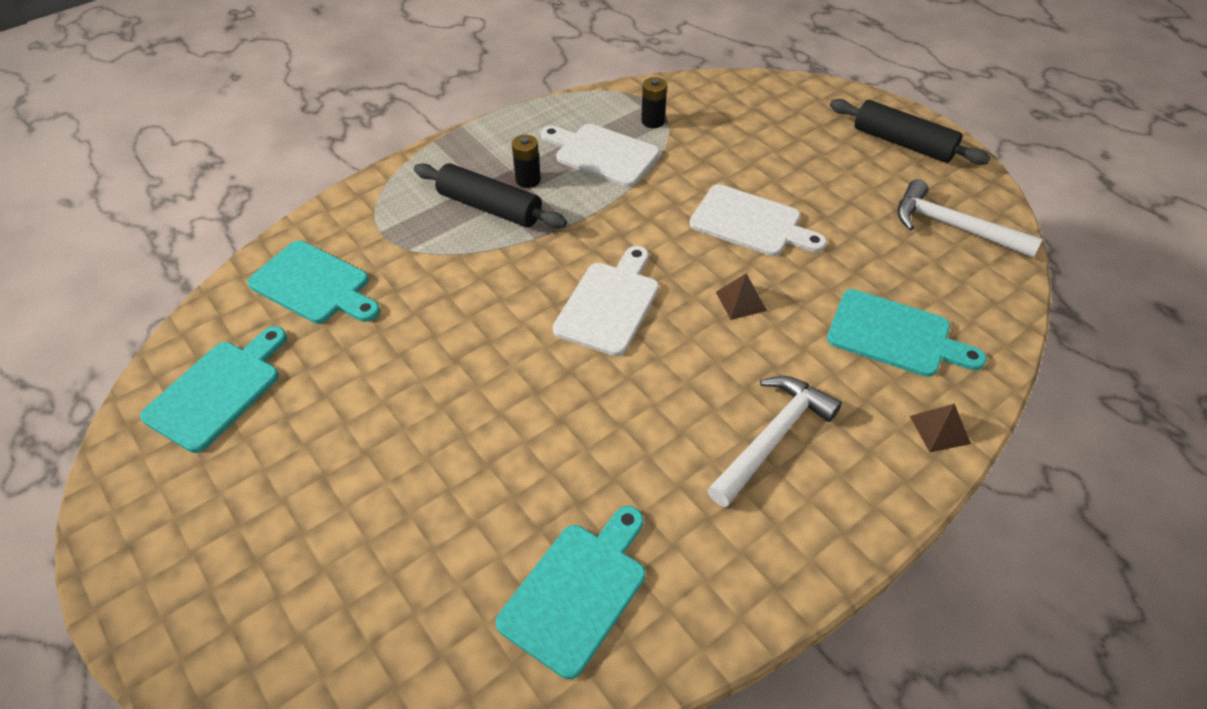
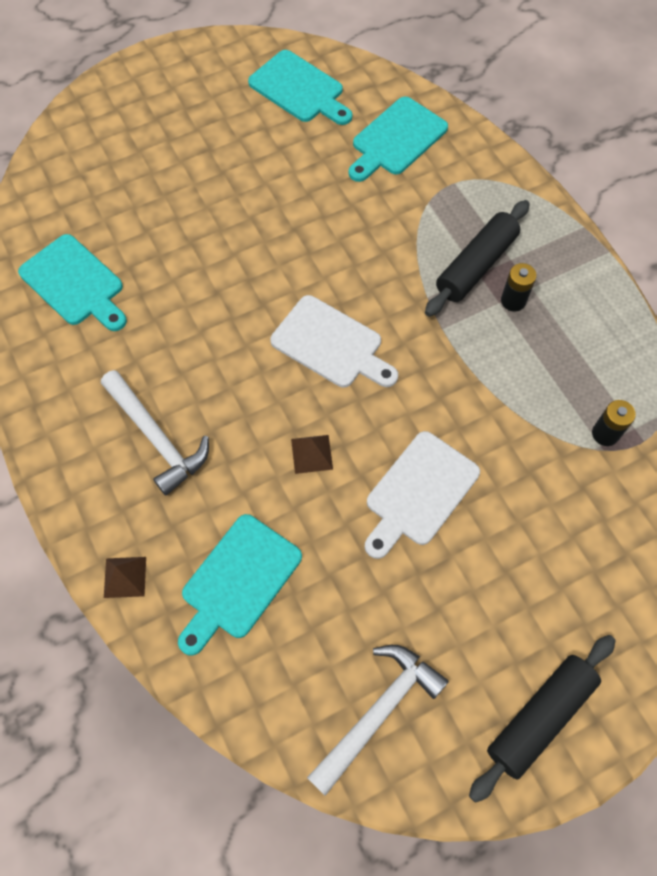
camera: 100 degrees right, 15 degrees up
(602, 154) = (548, 373): white cutting board -> none

